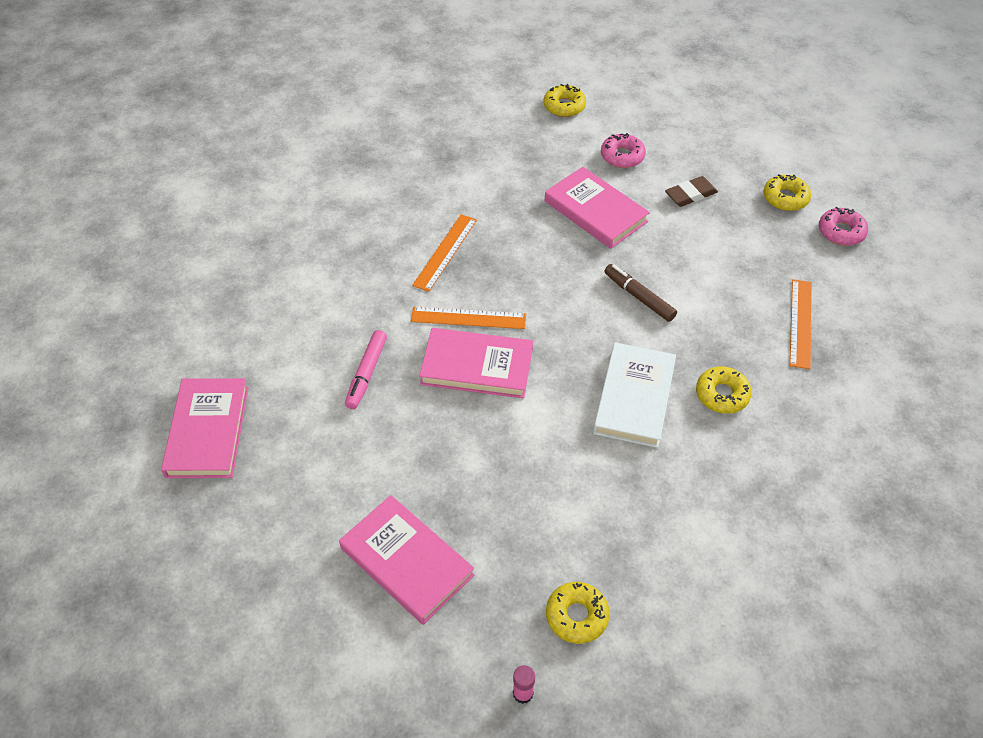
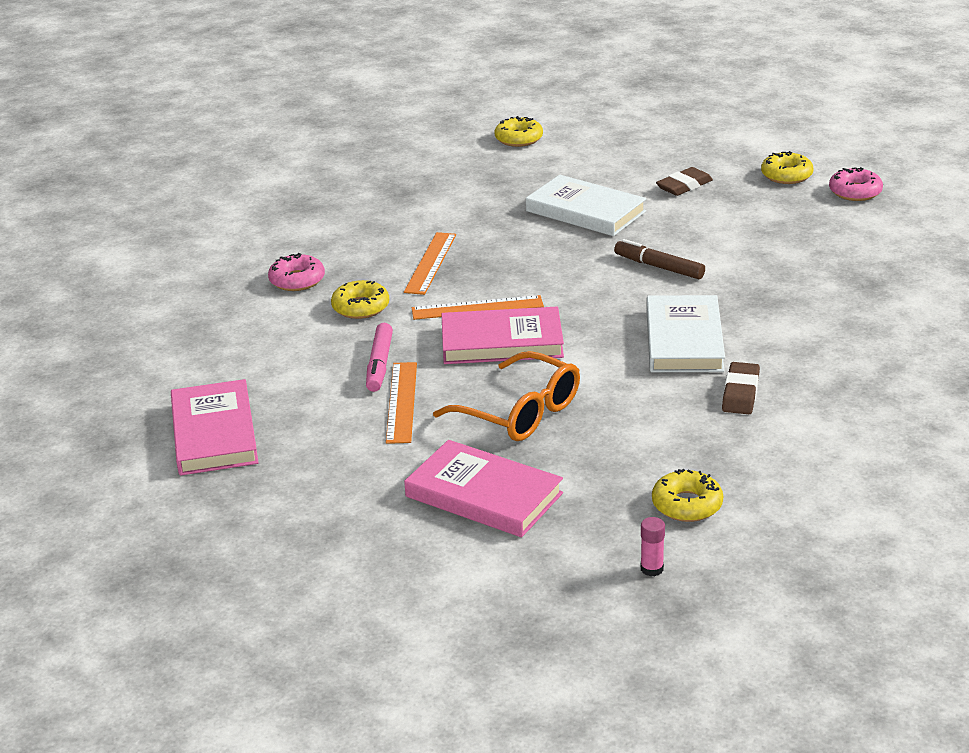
camera: 10 degrees left, 20 degrees down
(466, 461) = (519, 412): none -> orange glasses
(595, 211) = (585, 211): pink book -> white book
(622, 156) = (598, 167): pink donut -> pink donut (297, 280)
(664, 479) = (740, 393): none -> brown eraser
(722, 395) = (777, 324): yellow donut -> yellow donut (360, 307)
(801, 323) = (839, 262): orange ruler -> orange ruler (402, 402)

